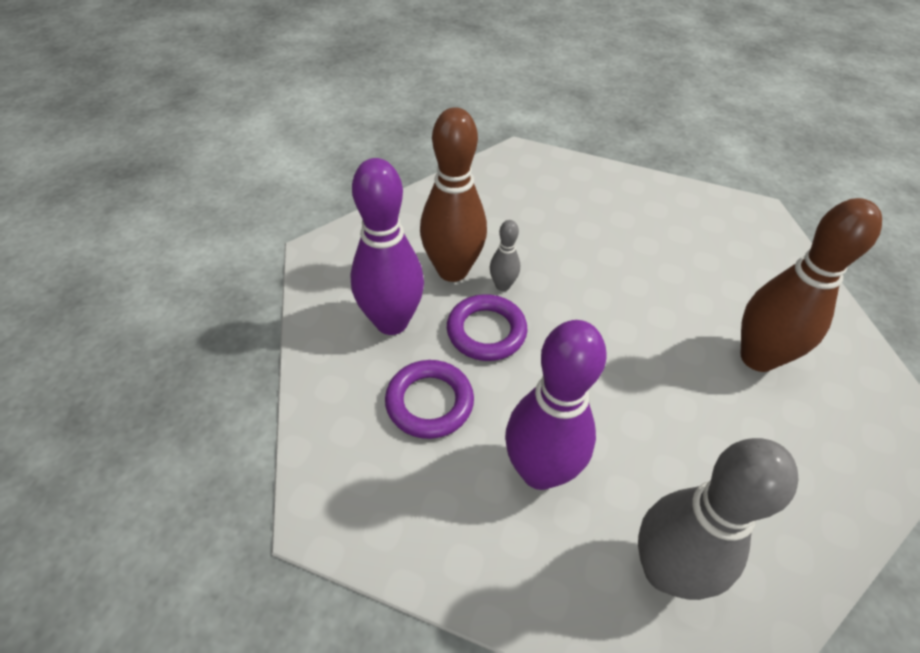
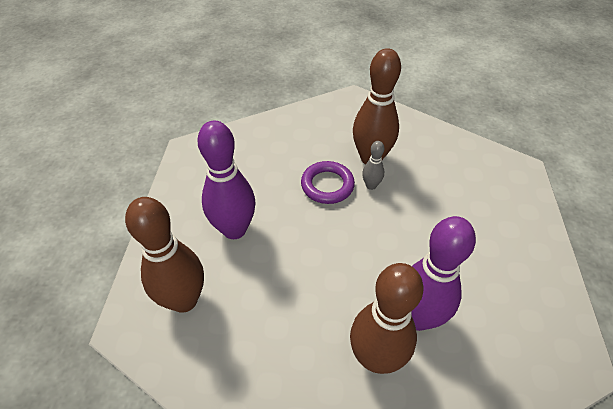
camera: 75 degrees right, 0 degrees up
(391, 322) = (315, 142): purple bowling pin -> purple bowling pin (418, 317)
(429, 402) = (265, 171): purple ring -> none
(665, 570) = (184, 300): grey bowling pin -> brown bowling pin

